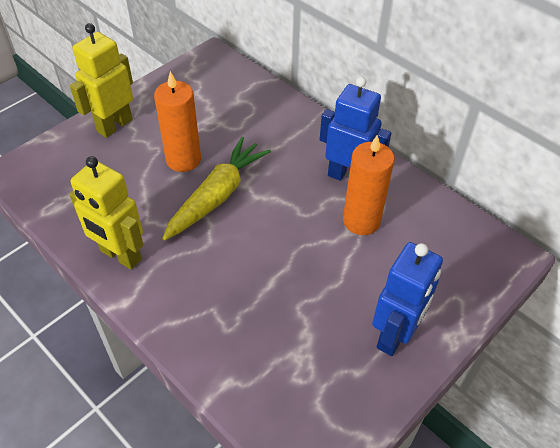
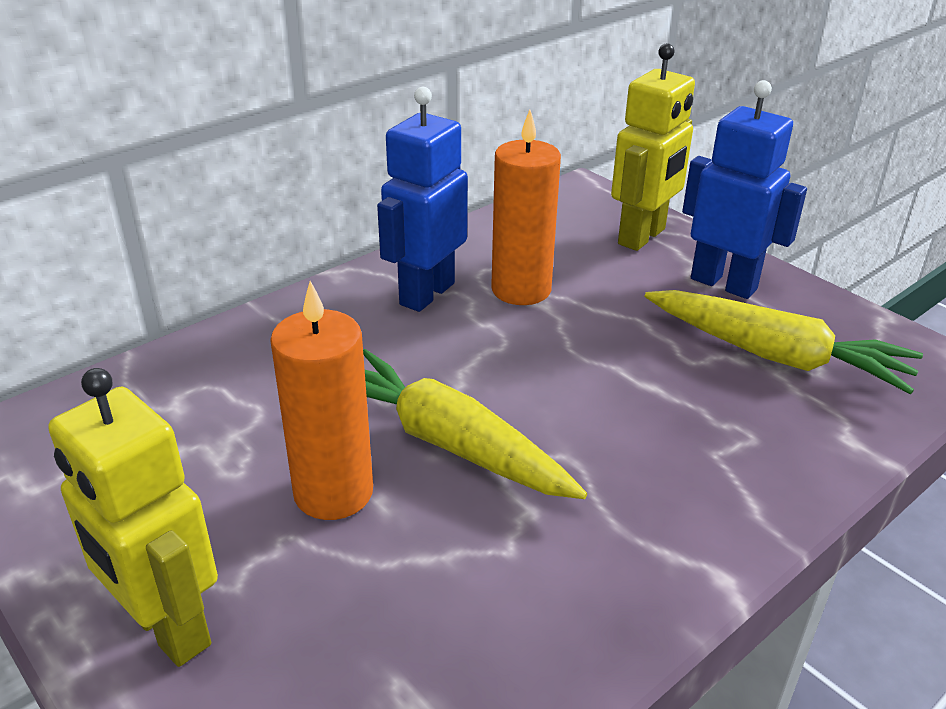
camera: 85 degrees left, 15 degrees down
(120, 255) = (606, 591): yellow robot -> yellow robot (642, 237)
(309, 355) = (776, 356): none -> yellow carrot

